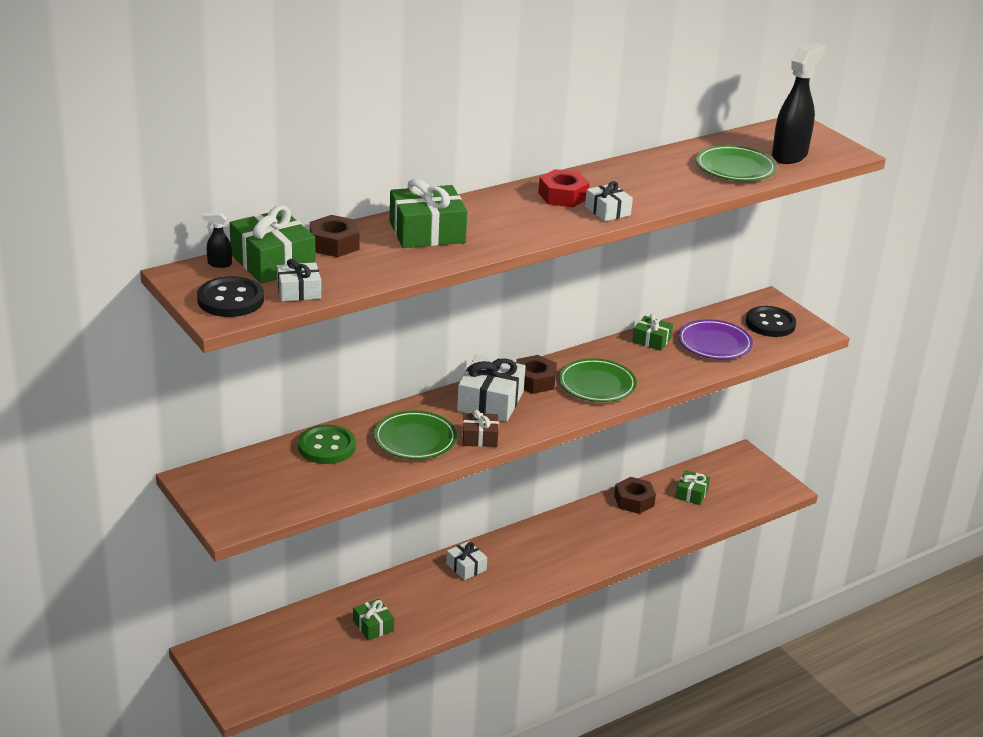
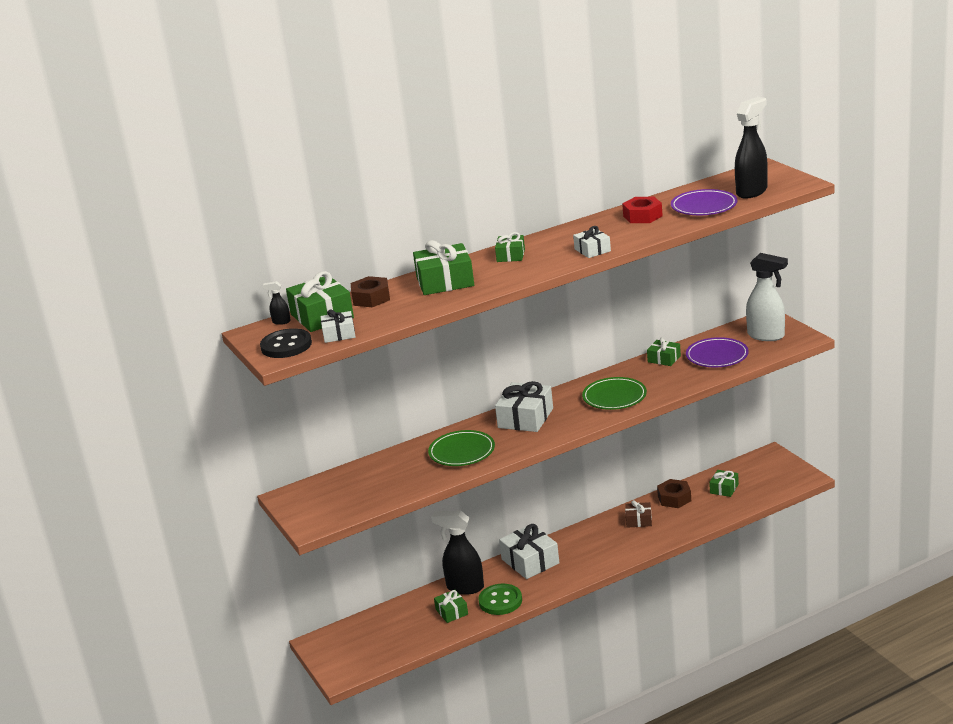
camera: 10 degrees right, 5 degrees down
(326, 447) = (391, 464): green button -> green button (500, 601)
(387, 595) = (464, 587): none -> black spray bottle
(466, 567) = (530, 561): white gift -> white gift, size x1.75
(480, 437) = (514, 445): brown gift -> brown gift (638, 520)
(506, 205) = (511, 255): none -> green gift
(534, 381) = (563, 399): brown nut -> none
(563, 196) = (558, 243): red nut -> red nut (642, 216)
(735, 168) = (704, 206): green plate -> purple plate
(770, 324) = (766, 336): black button -> white spray bottle

